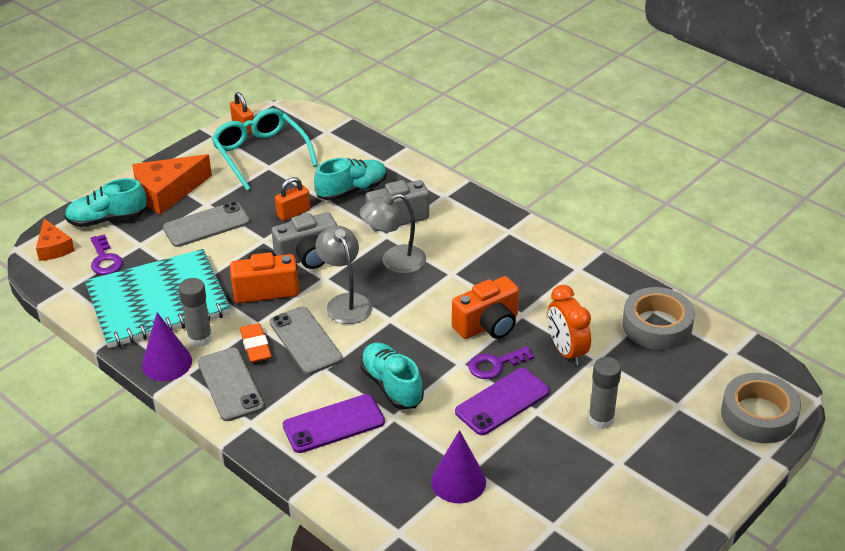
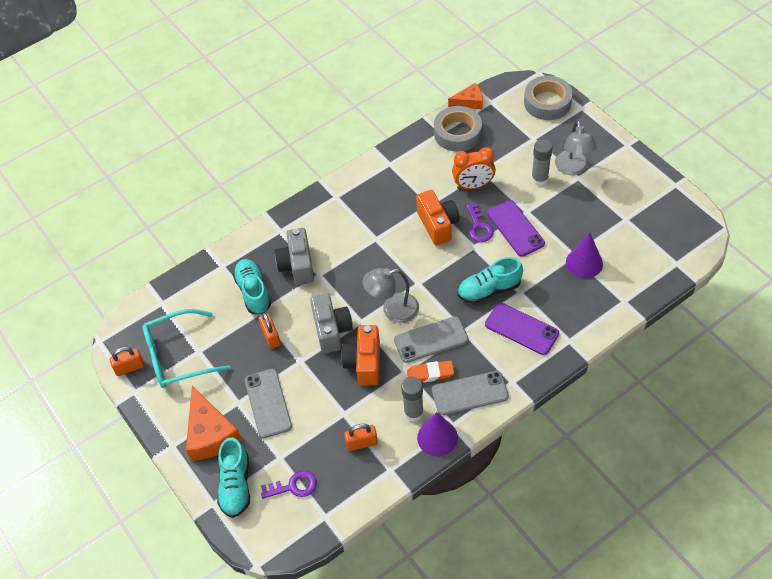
camera: 75 degrees left, 15 degrees up
(54, 248) = (265, 531): orange cheese -> orange cheese (469, 102)
(158, 302) = (361, 443): turquoise notebook -> orange padlock
(334, 424) = (521, 329): purple phone -> purple phone turned 45 degrees counterclockwise
(394, 262) = (353, 273): grey lamp -> grey lamp (573, 169)

